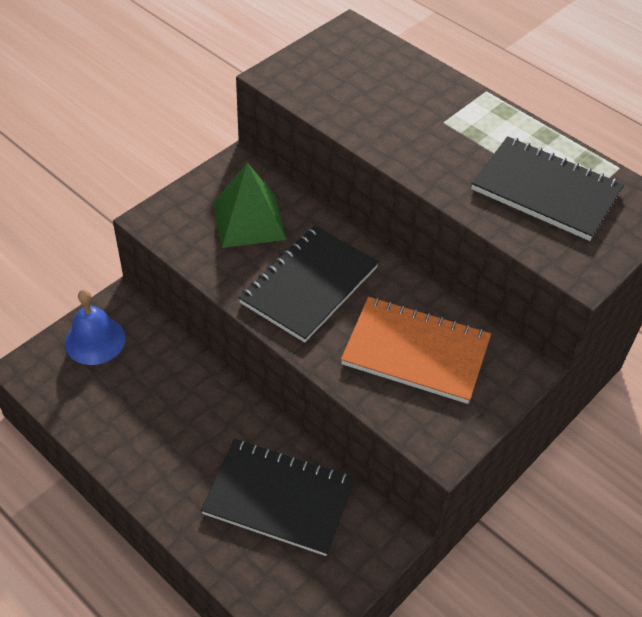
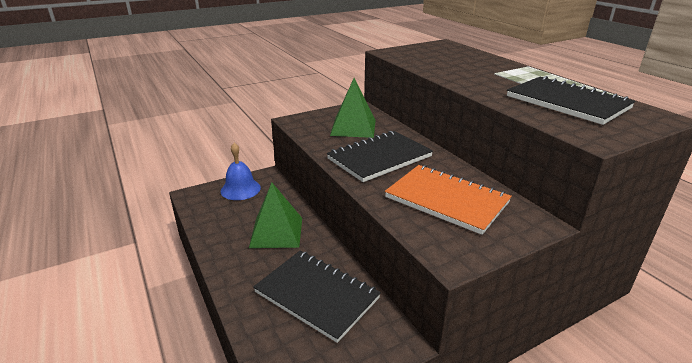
camera: 20 degrees right, 20 degrees down
(185, 411) = (276, 232): none -> green pyramid

